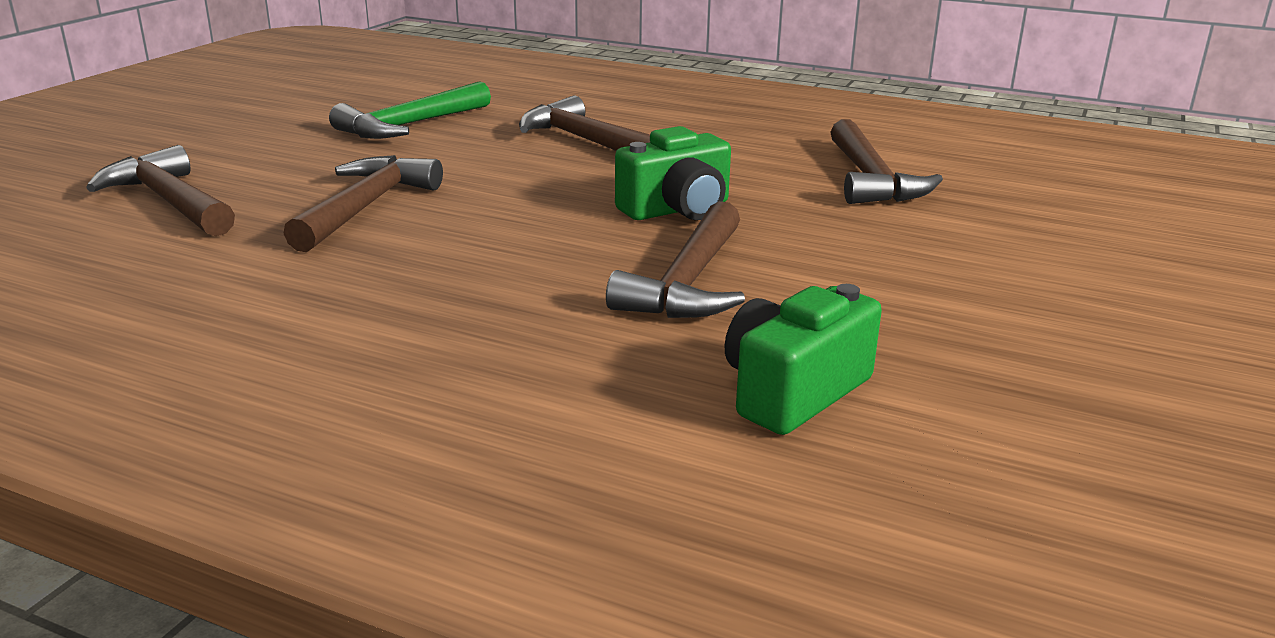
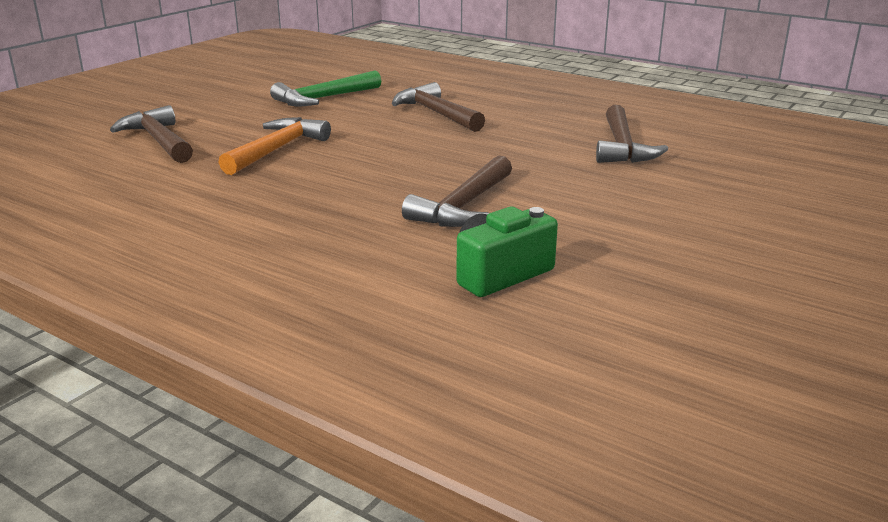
camera: 10 degrees right, 0 degrees up
(366, 207) = (277, 150): brown hammer -> orange hammer
(677, 209) = (478, 161): green camera -> none

